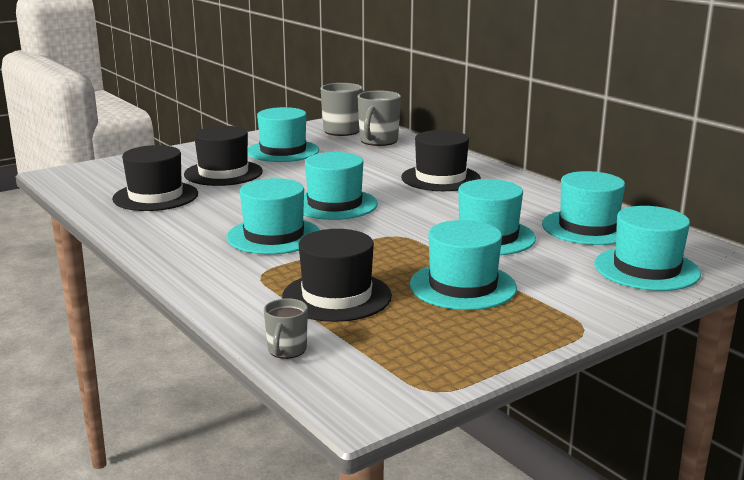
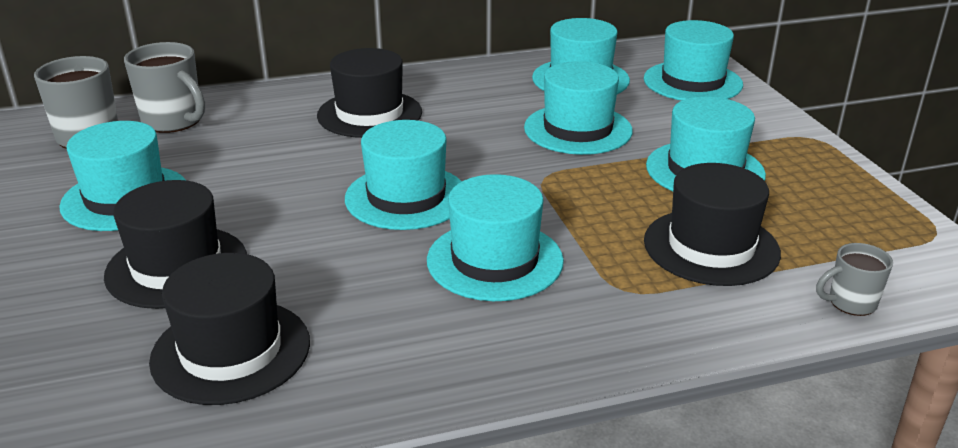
camera: 70 degrees left, 10 degrees up
(286, 350) = (850, 303): grey mug -> grey mug turned 135 degrees clockwise

